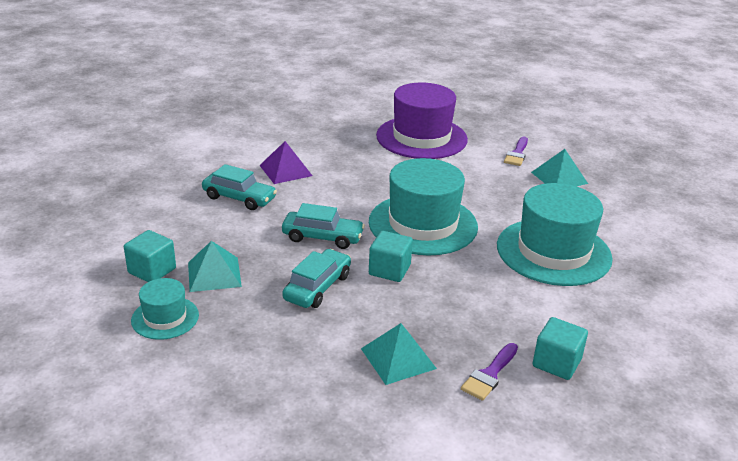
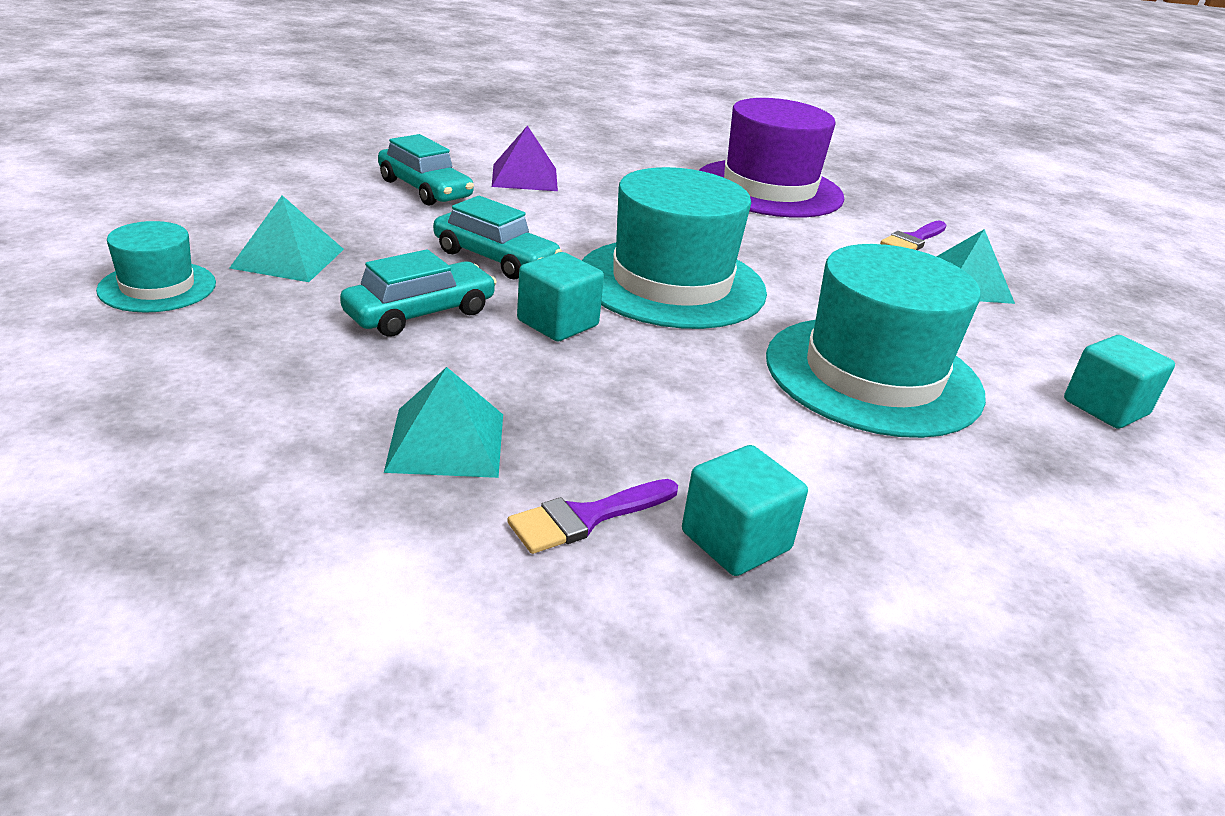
camera: 20 degrees right, 0 degrees up
(152, 271) = (209, 233): turquoise cube -> turquoise cube (1105, 407)

